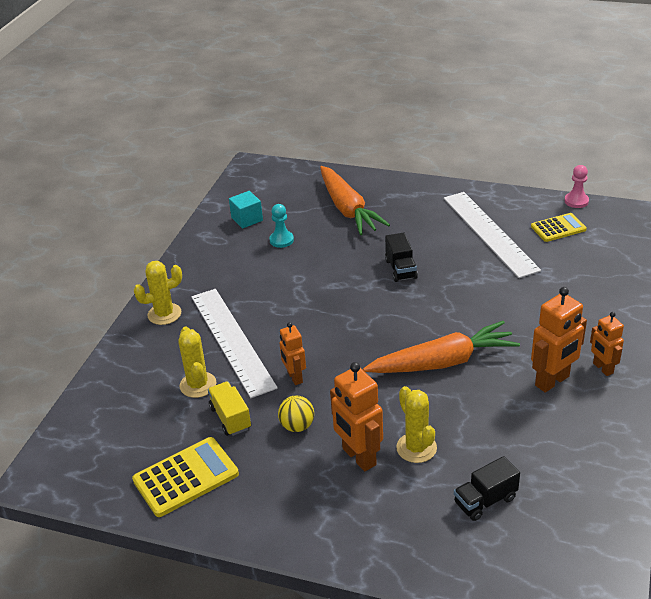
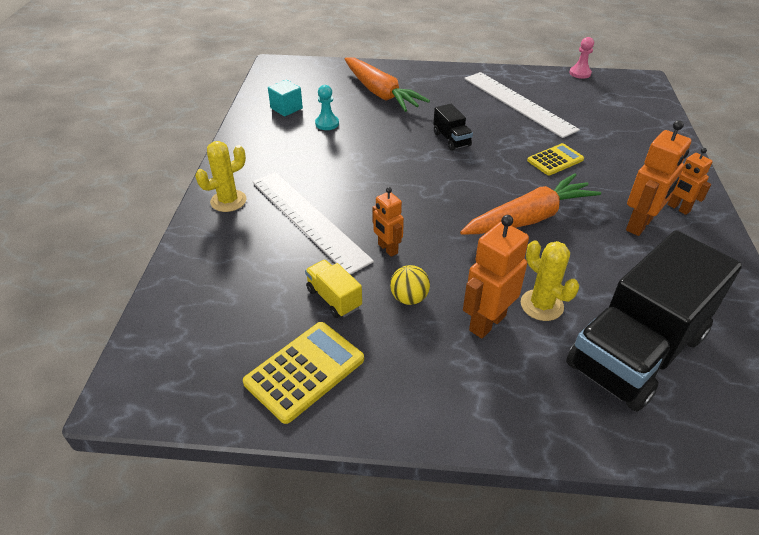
camera: 15 degrees left, 5 degrees up
(198, 385) = (286, 268): yellow cactus -> none
(358, 457) = (487, 322): orange robot -> orange robot turned 90 degrees clockwise
(485, 500) = (636, 351): black truck -> black truck, size x2.42
(558, 228) = (576, 95): yellow calculator -> yellow calculator (555, 160)

